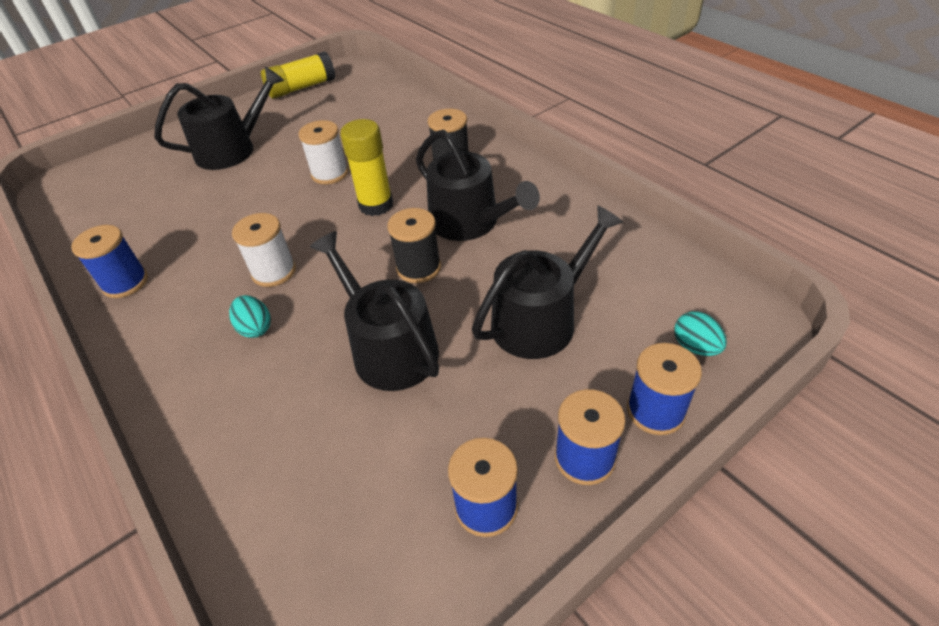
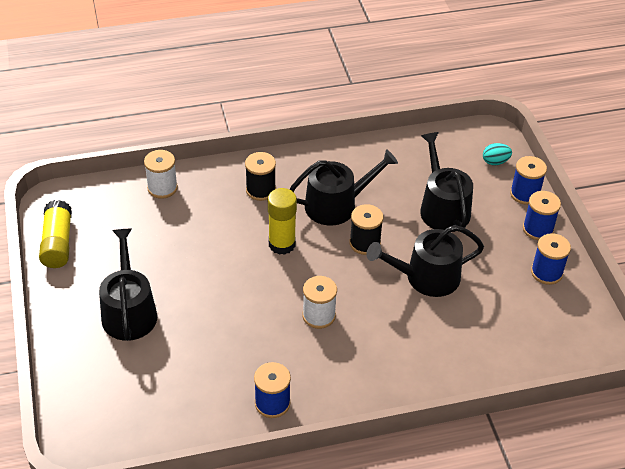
camera: 70 degrees left, 0 degrees up
(255, 328) = (370, 336): turquoise egg -> none
(330, 173) = (220, 258): white spool -> white spool (162, 188)

